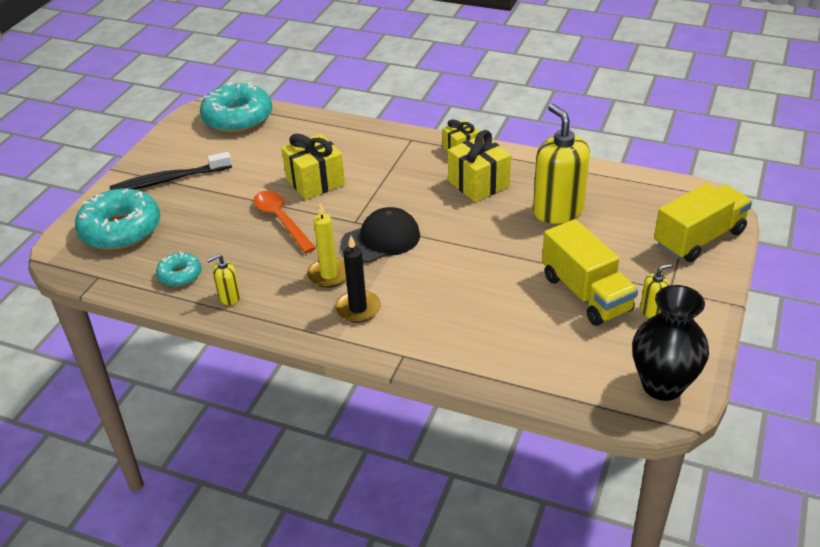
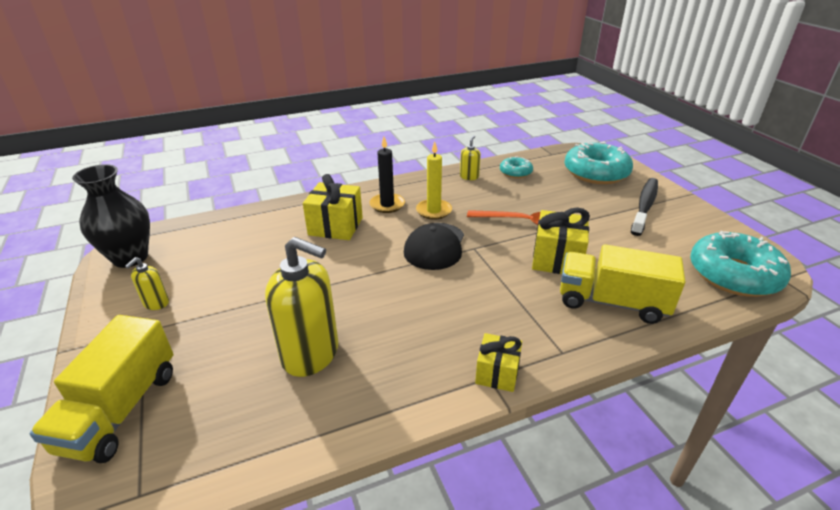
camera: 135 degrees right, 5 degrees down
(478, 184) = (423, 339): yellow gift -> yellow gift (335, 226)
(586, 293) = (226, 289): yellow truck -> yellow truck (612, 302)

